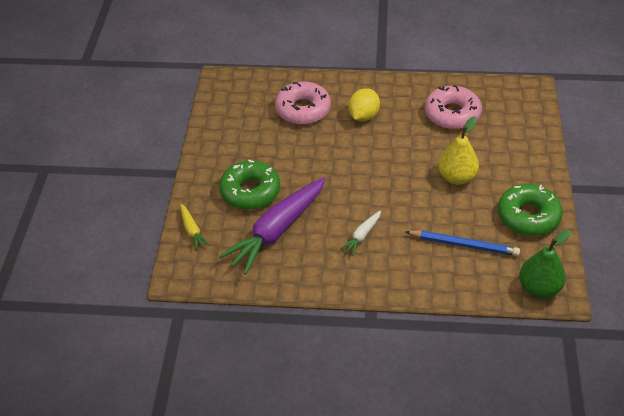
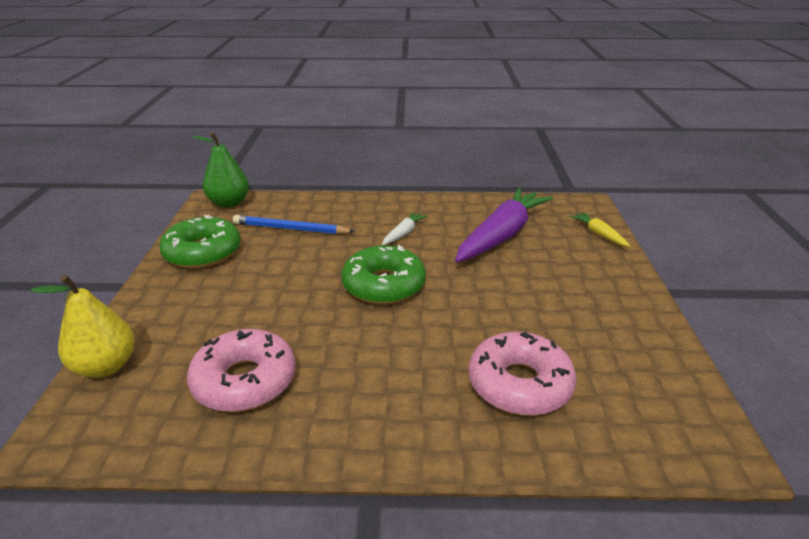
camera: 175 degrees right, 15 degrees down
(250, 191) = (551, 269): green donut -> green donut (384, 285)
(363, 116) = (406, 374): yellow lemon -> none
(456, 177) = (274, 288): yellow pear -> yellow pear (105, 366)

